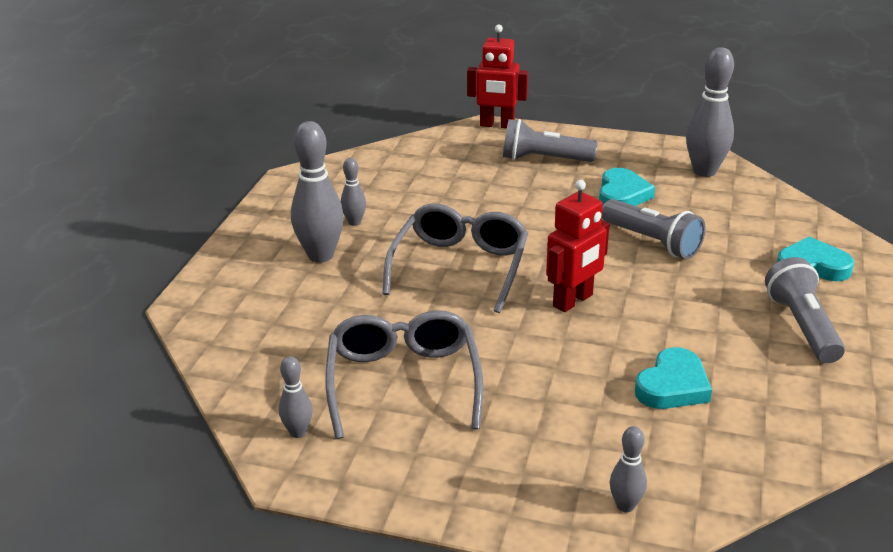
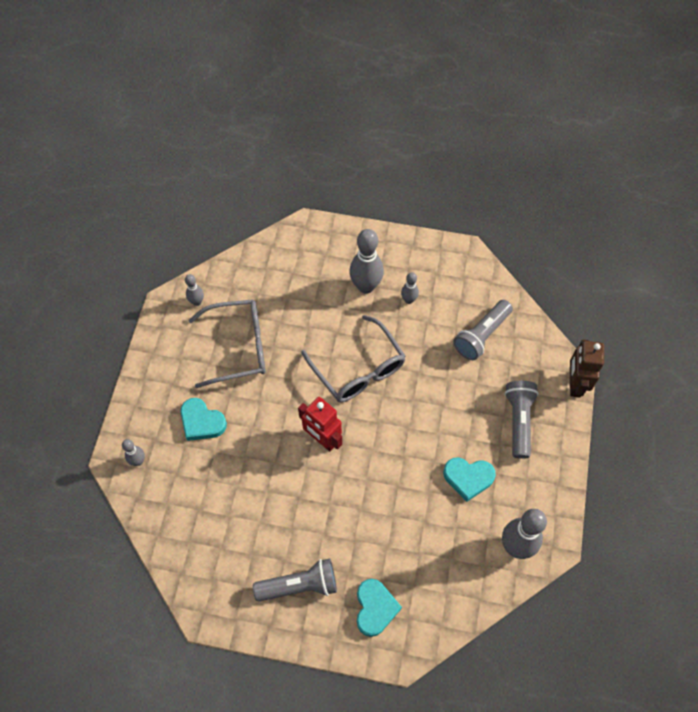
camera: 85 degrees right, 30 degrees up
(460, 266) = (358, 369): grey glasses -> grey glasses turned 45 degrees clockwise
(497, 125) = (575, 384): red robot -> brown robot
(652, 242) = (400, 495): grey flashlight -> grey flashlight (481, 335)
(672, 386) = (235, 494): turquoise heart -> turquoise heart (202, 422)

